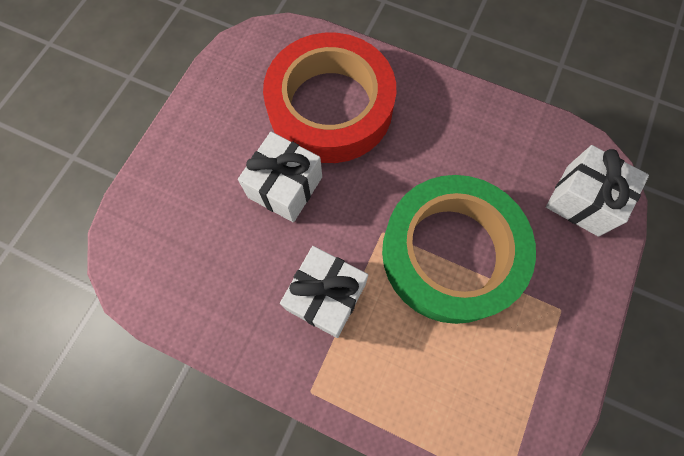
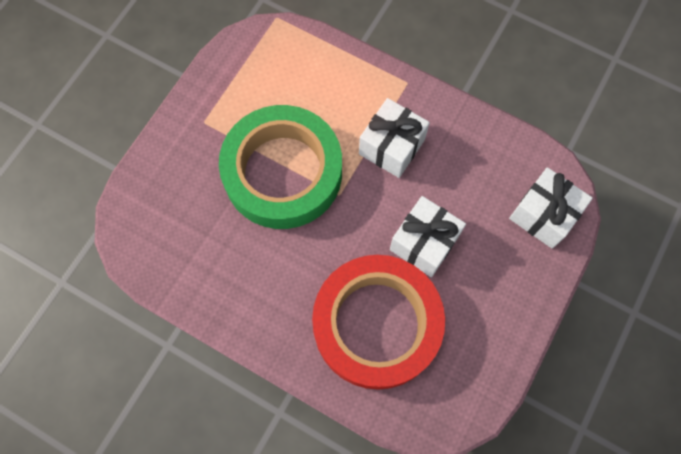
camera: 175 degrees left, 0 degrees up
(582, 200) = (156, 208): white gift -> white gift (543, 215)

